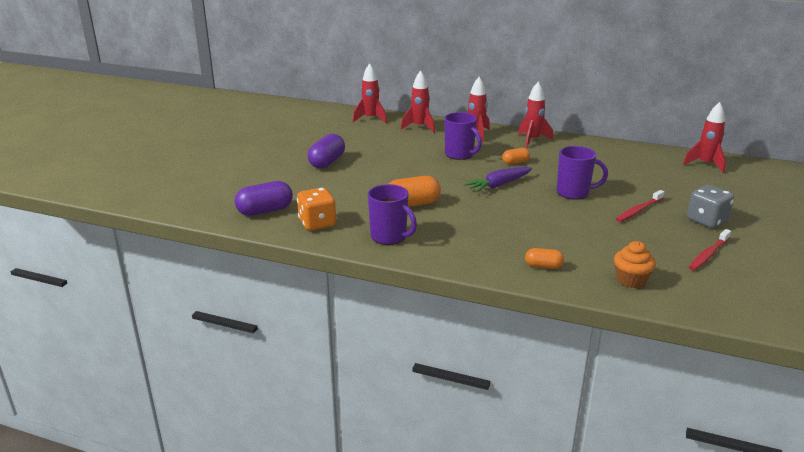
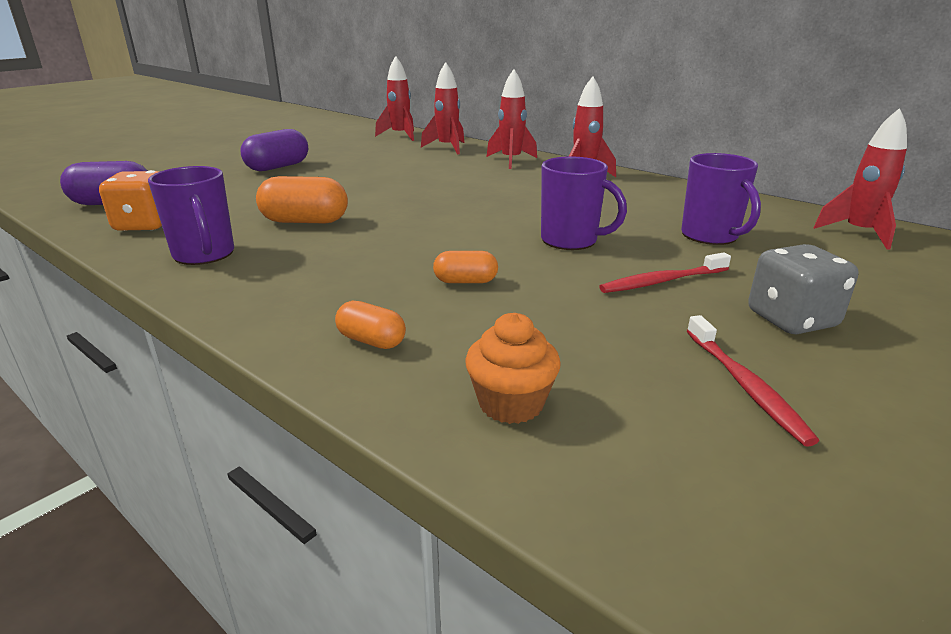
camera: 20 degrees right, 0 degrees up
(460, 155) = (458, 178): purple mug -> purple mug (710, 236)
(498, 185) = (463, 216): purple carrot -> none
(515, 162) = (525, 194): orange capsule -> orange capsule (465, 281)
(708, 254) = (744, 385): red toothbrush -> red toothbrush turned 75 degrees counterclockwise

